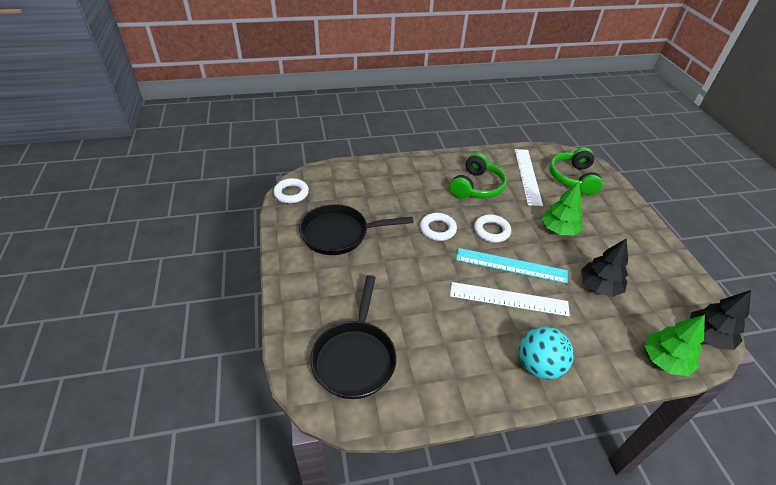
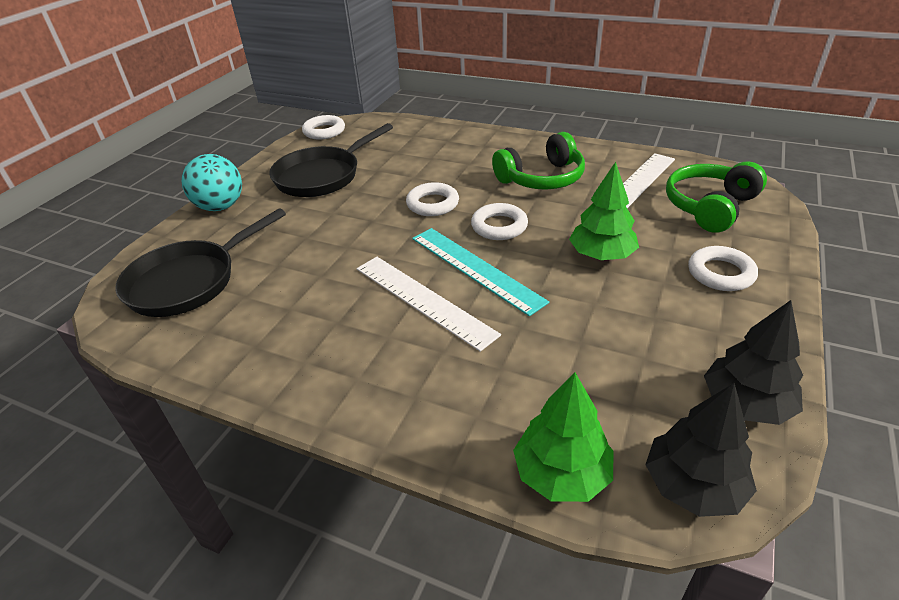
camera: 40 degrees right, 5 degrees down
(339, 234) = (322, 176): black pan -> black pan turned 75 degrees counterclockwise
(539, 365) = (363, 383): turquoise ball -> turquoise ball (220, 206)
(599, 286) = (576, 339): black tree -> black tree (746, 404)
(615, 219) = (720, 273): none -> white ring

